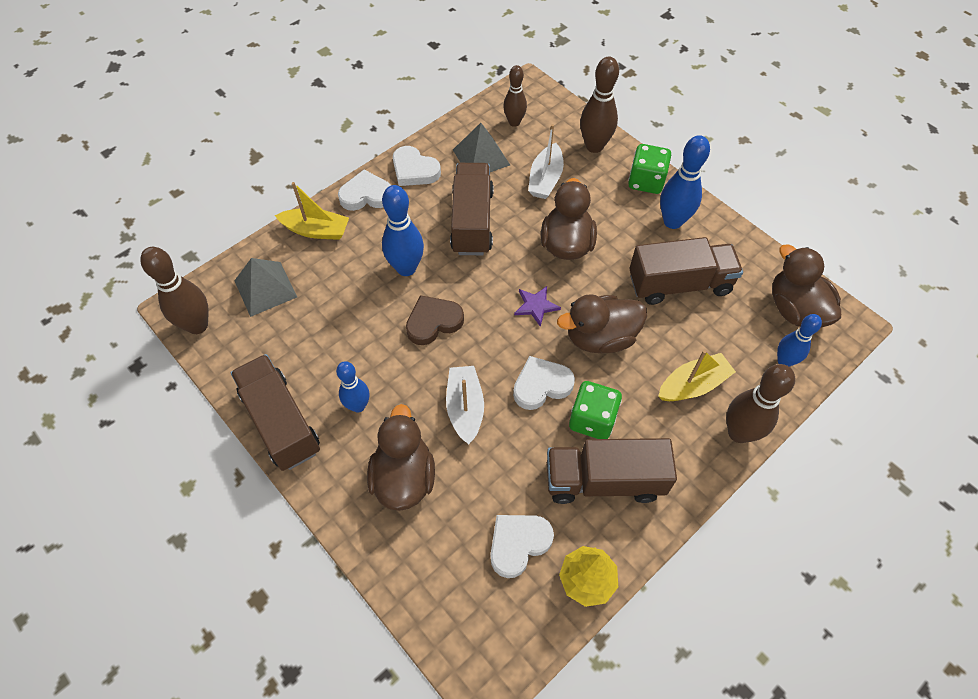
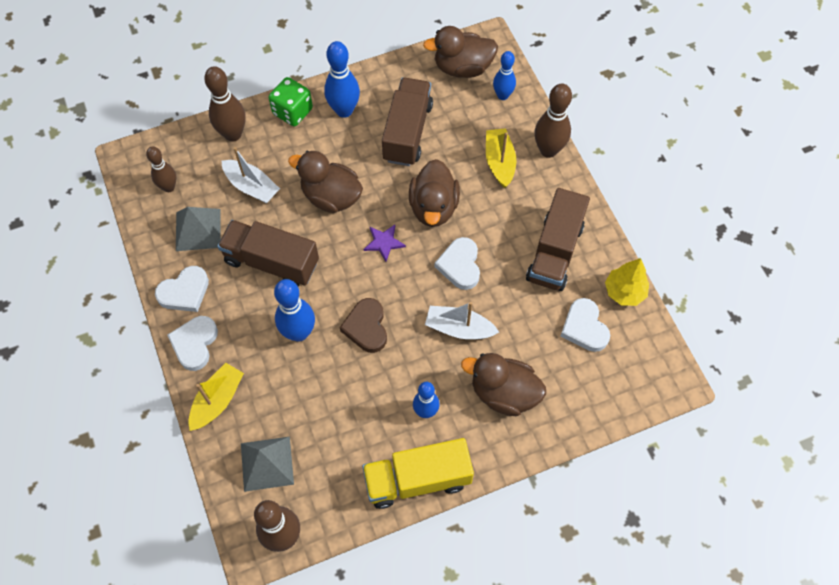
camera: 70 degrees left, 5 degrees up
(281, 422) = (417, 479): brown truck -> yellow truck
(592, 419) = (503, 241): green dice -> none

